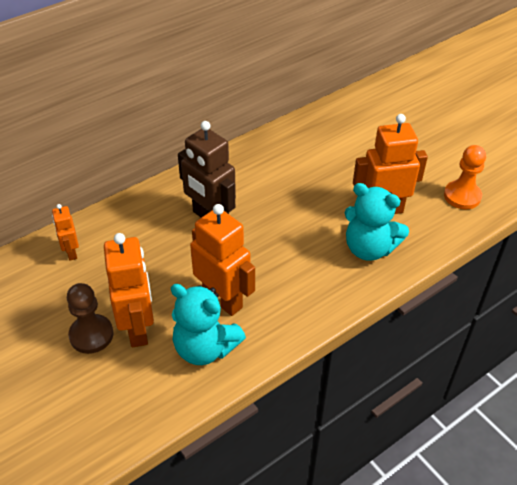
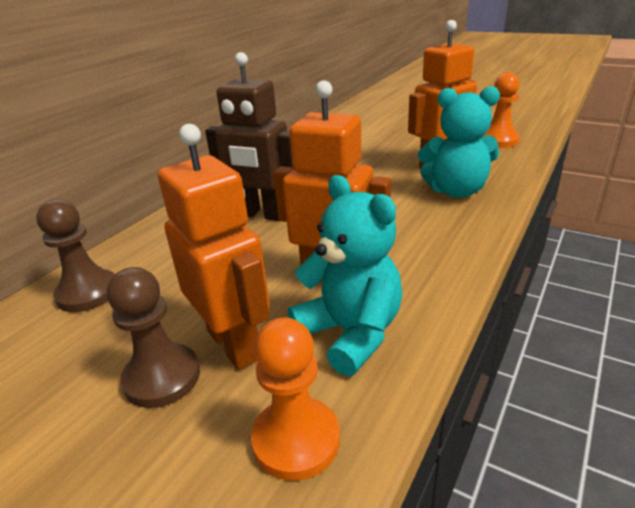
camera: 20 degrees left, 15 degrees down
(71, 252) = (88, 293): orange robot -> brown pawn
(139, 400) = (296, 440): none -> orange pawn
(205, 348) = (350, 333): turquoise teddy bear -> turquoise teddy bear turned 135 degrees counterclockwise

